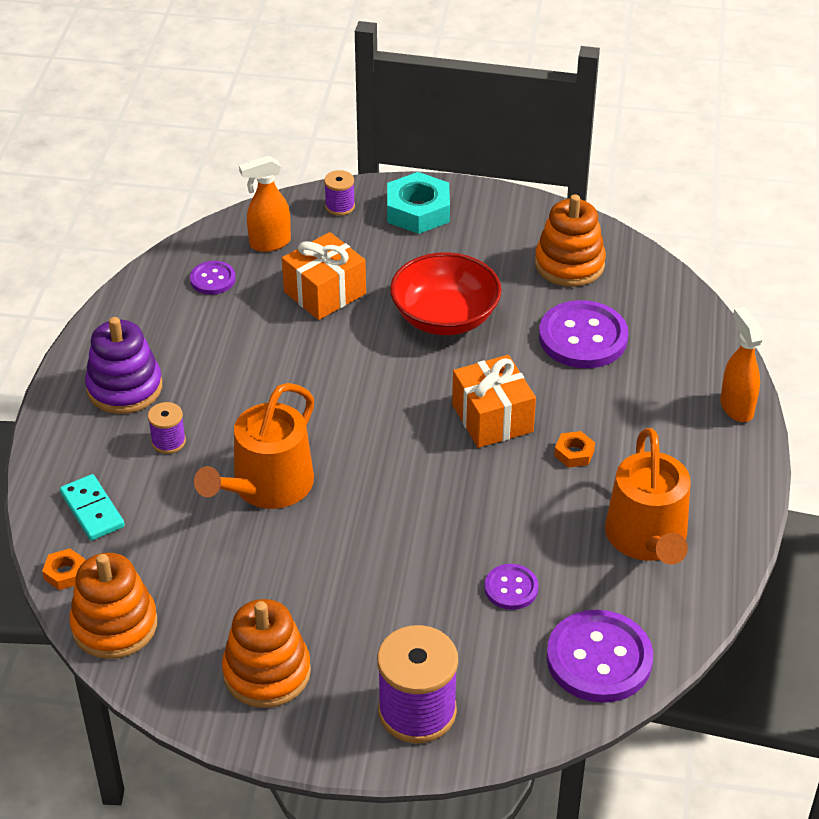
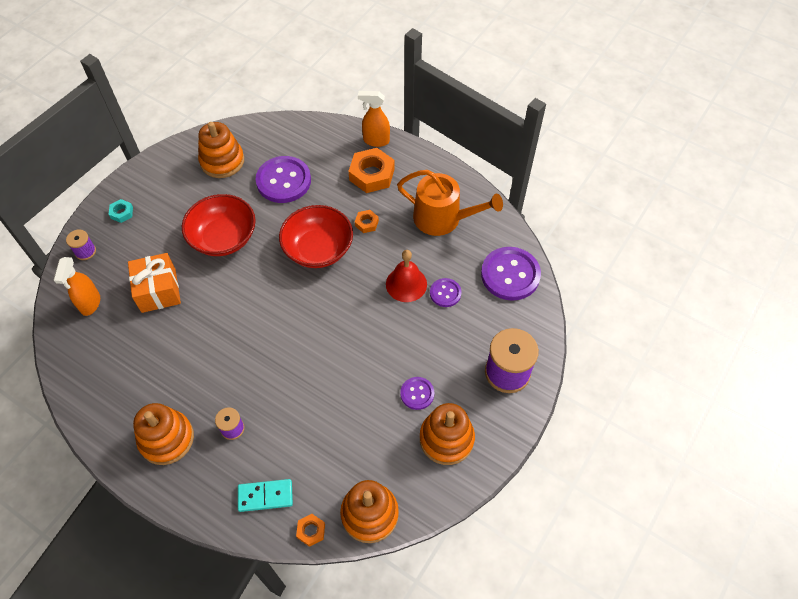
camera: 65 degrees left, 15 degrees up
(124, 388) = (166, 439): purple stacking toy -> orange stacking toy
(213, 279) = (100, 349): purple button -> purple button (417, 394)
(267, 486) = (304, 385): orange watering can -> none
(418, 211) = (122, 213): turquoise nut -> turquoise nut, size x0.50
(492, 418) = (318, 249): orange gift -> red bowl
(497, 536) = (406, 284): none -> red bell
(668, 426) = (372, 174): none -> orange nut

